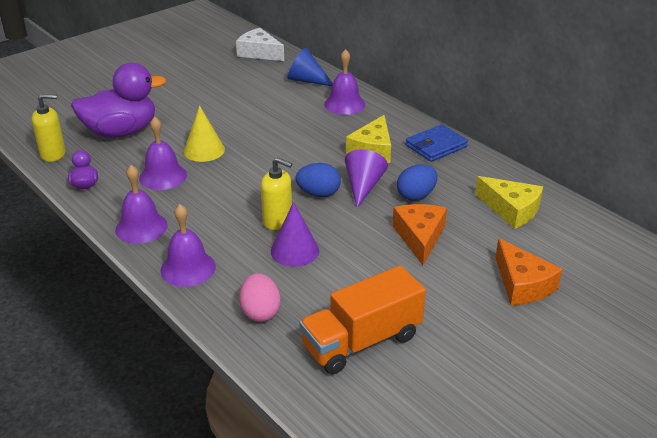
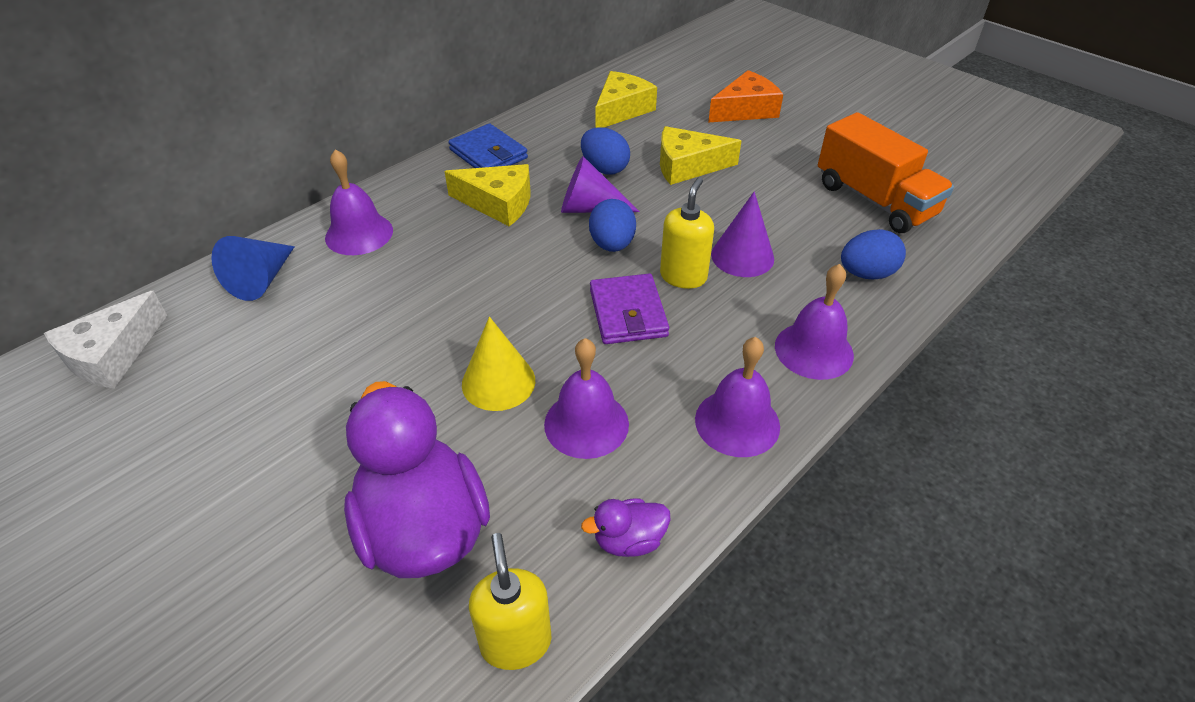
camera: 95 degrees left, 10 degrees up
(247, 195) = (628, 313): none -> purple wallet
(260, 312) = (866, 274): pink egg -> blue egg
(419, 237) = (687, 166): orange cheese -> yellow cheese

